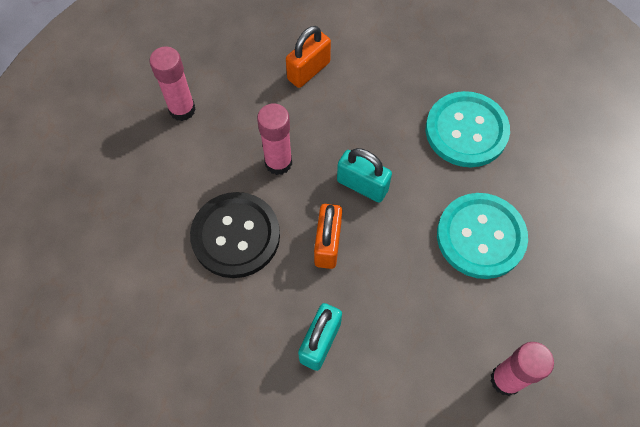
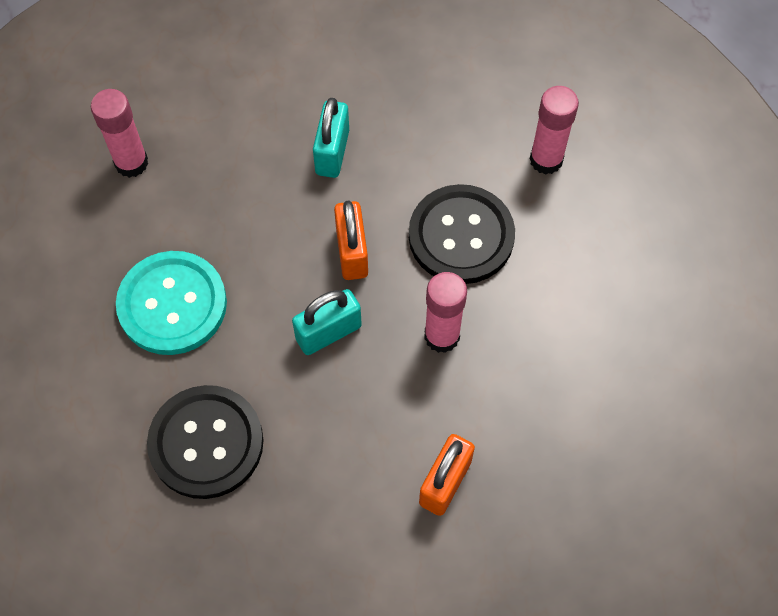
camera: 165 degrees right, 0 degrees up
(182, 109) = (594, 378): pink glue stick -> pink glue stick (546, 160)
(362, 185) = (328, 332): turquoise padlock -> turquoise padlock turned 45 degrees counterclockwise
(466, 131) = (206, 443): turquoise button -> black button

